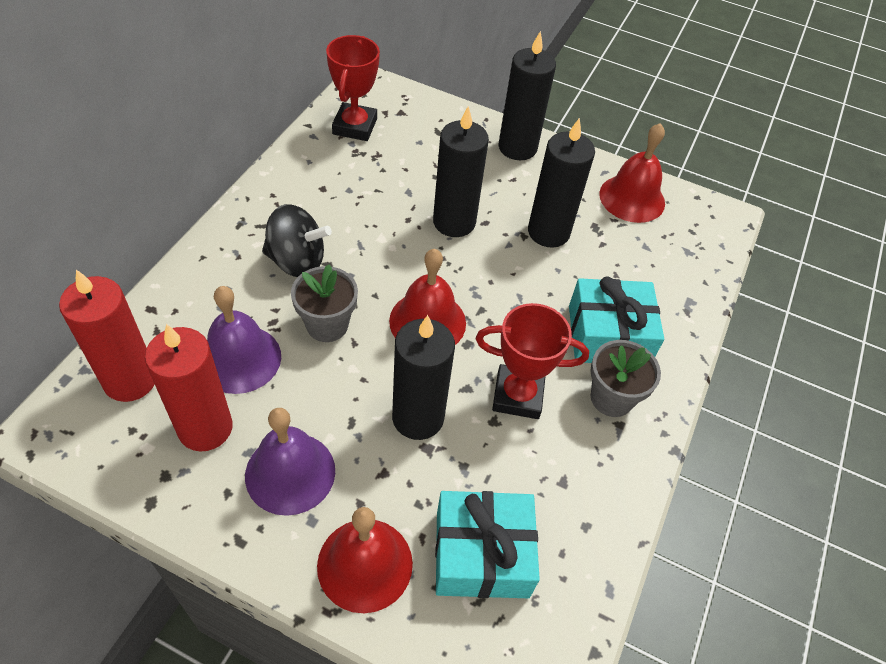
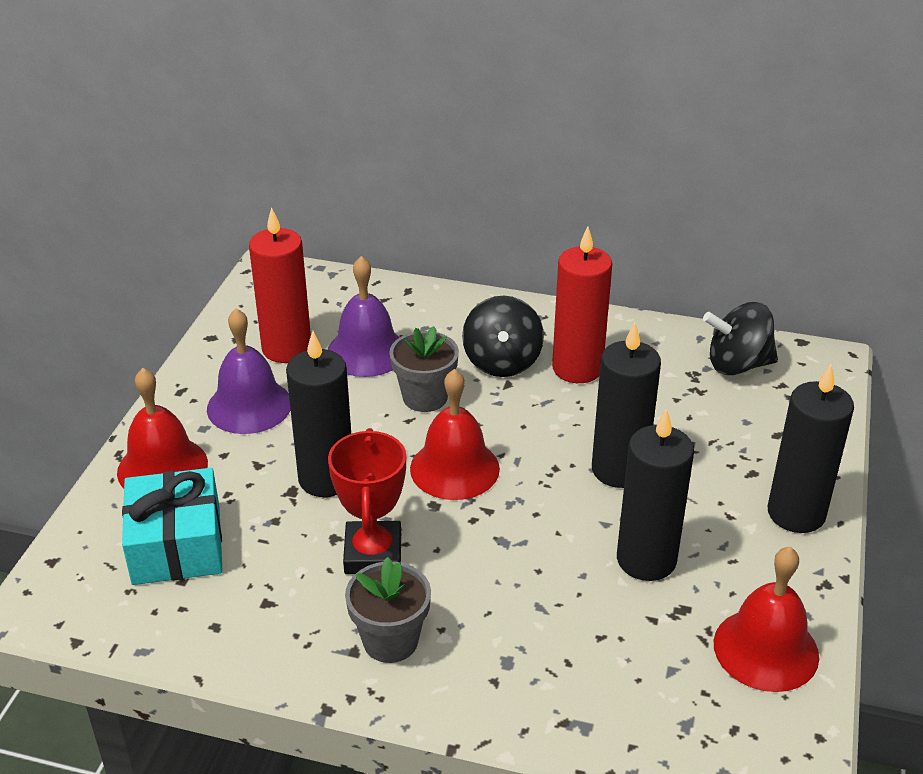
camera: 85 degrees right, 15 degrees down
(130, 380) = (327, 298): red candle -> red candle (577, 368)
(354, 126) = (737, 365): red trophy -> black spinning top
(608, 335) = (489, 633): turquoise gift -> none

